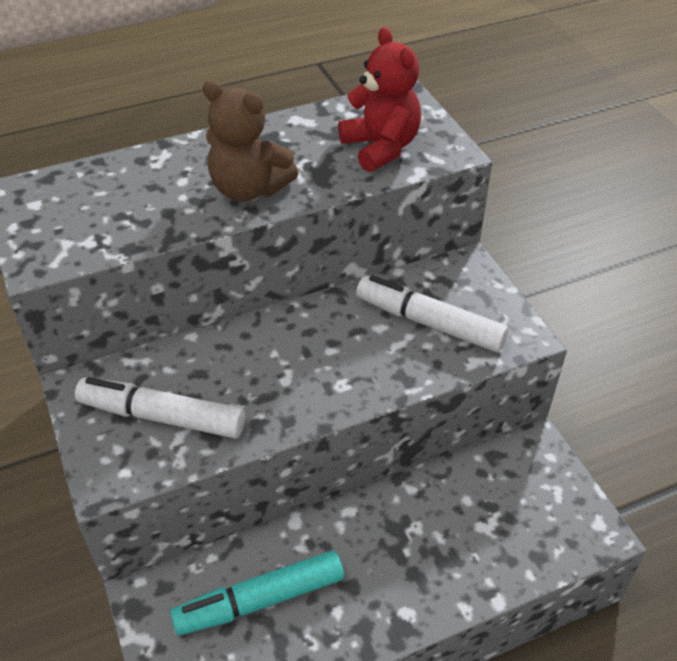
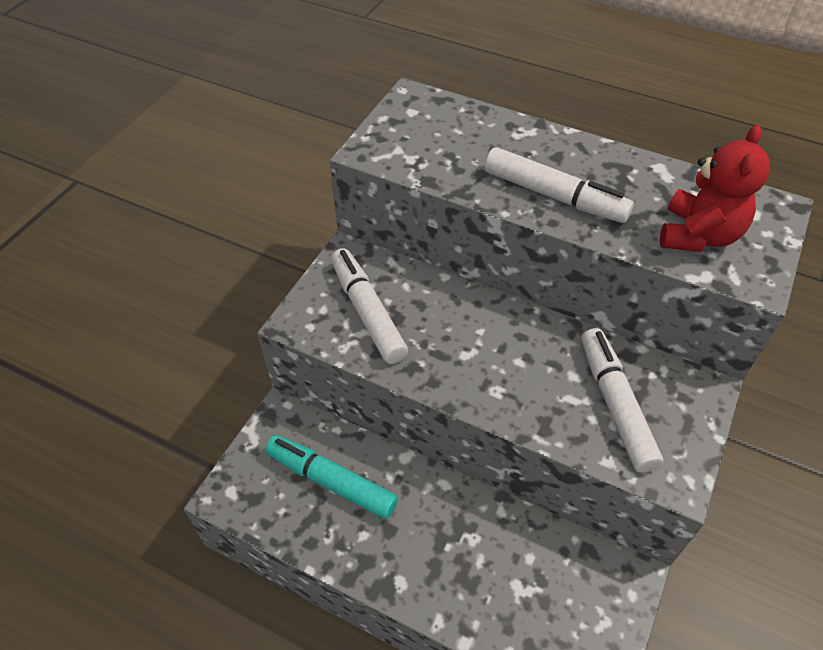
camera: 50 degrees right, 5 degrees up
(249, 189) = (554, 196): brown teddy bear -> white marker

